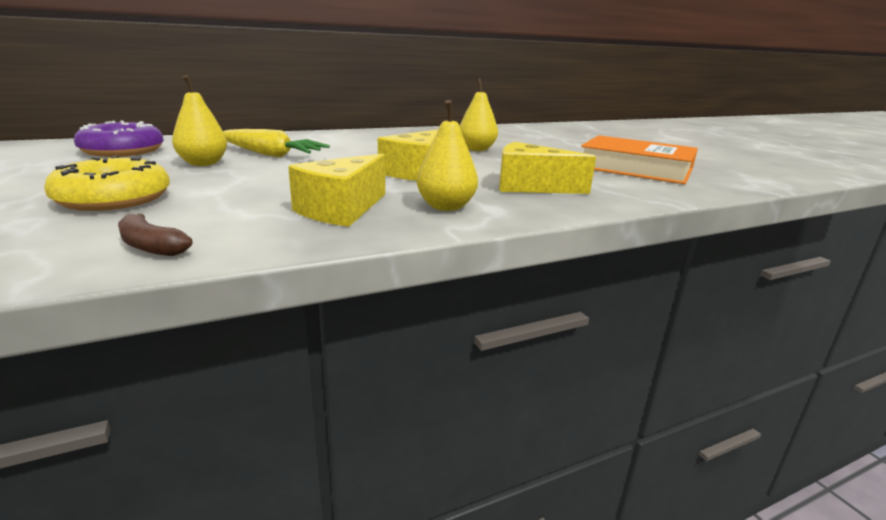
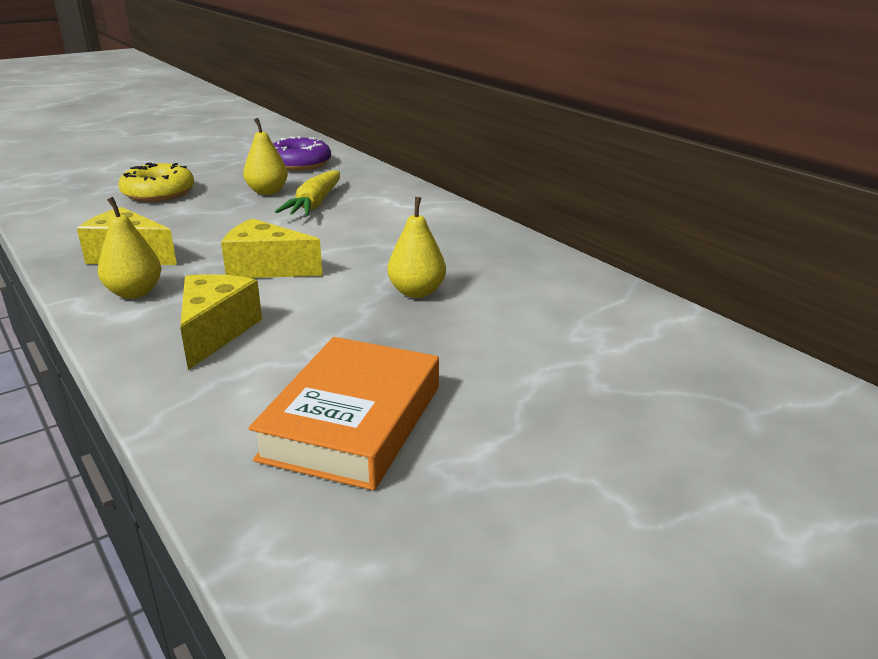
camera: 80 degrees right, 5 degrees up
(151, 247) = (58, 222): brown banana -> none

